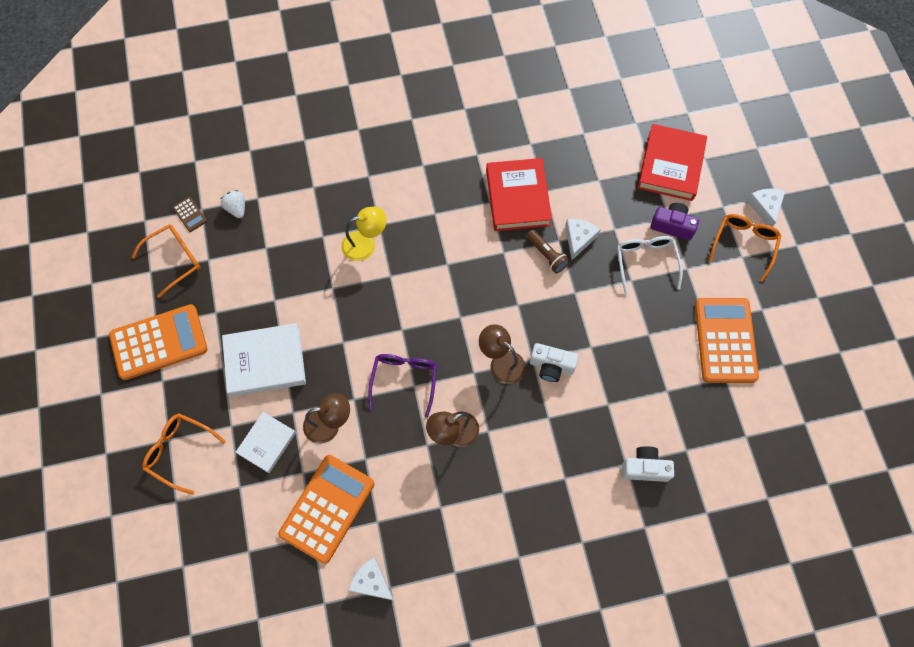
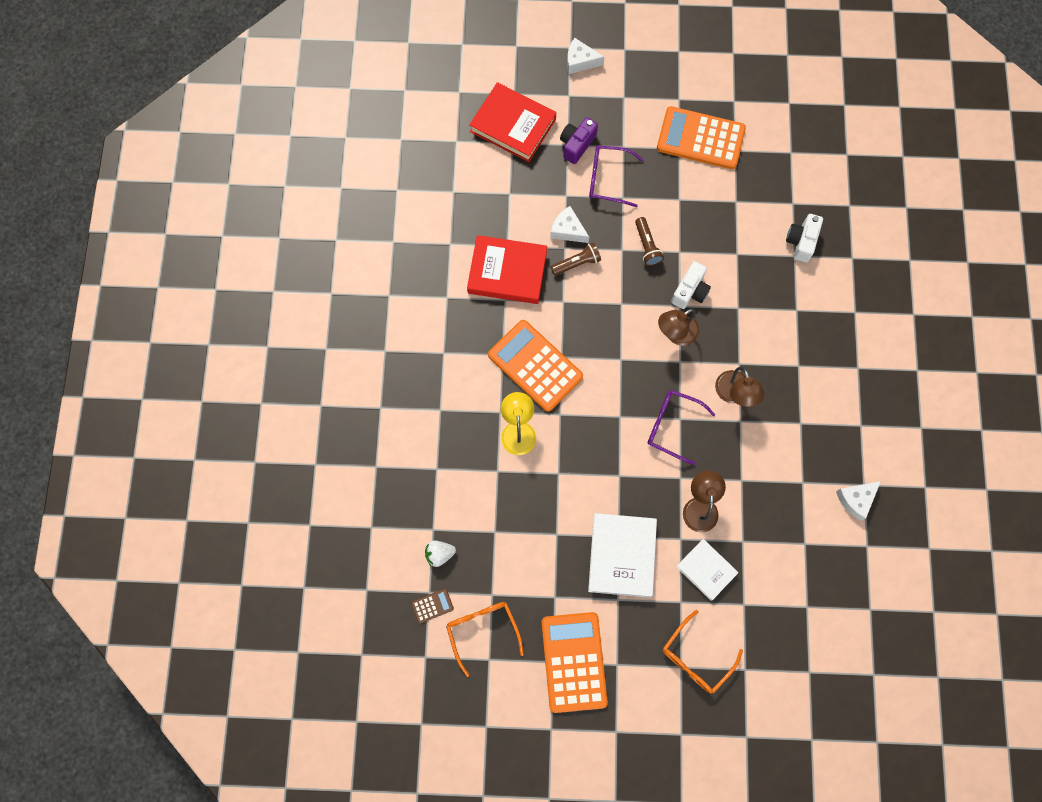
camera: 75 degrees left, 5 degrees up
(327, 508) = (781, 525): orange calculator -> orange calculator (535, 366)
(586, 315) = (647, 246): none -> brown flashlight
(645, 262) = (608, 179): white glasses -> purple glasses
(744, 244) = (612, 91): orange glasses -> none

